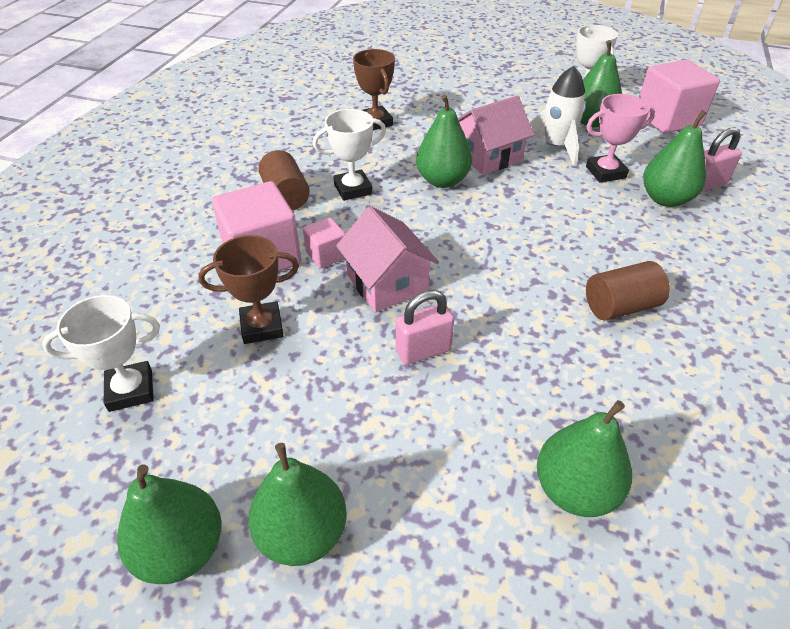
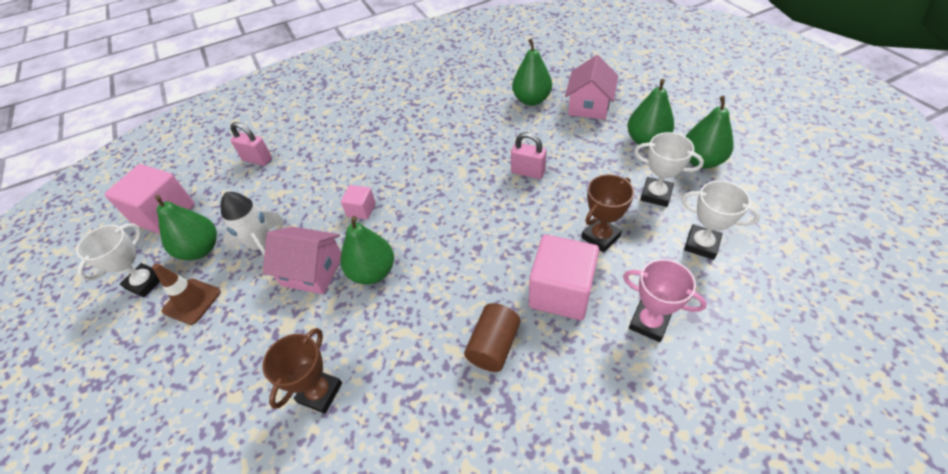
camera: 130 degrees left, 5 degrees up
(262, 327) = (600, 237): brown trophy -> brown trophy turned 75 degrees counterclockwise
(326, 255) = (518, 262): pink cube -> pink cube (361, 210)
(353, 189) = (438, 312): white trophy -> white trophy (656, 194)
(387, 283) = (504, 218): pink house -> pink house (589, 106)
(533, 105) = (192, 301): none -> brown traffic cone
(605, 172) = (280, 203): pink trophy -> pink trophy (649, 323)
(620, 306) = (415, 136): brown cylinder -> none
(665, 199) = (292, 166): green pear -> none

